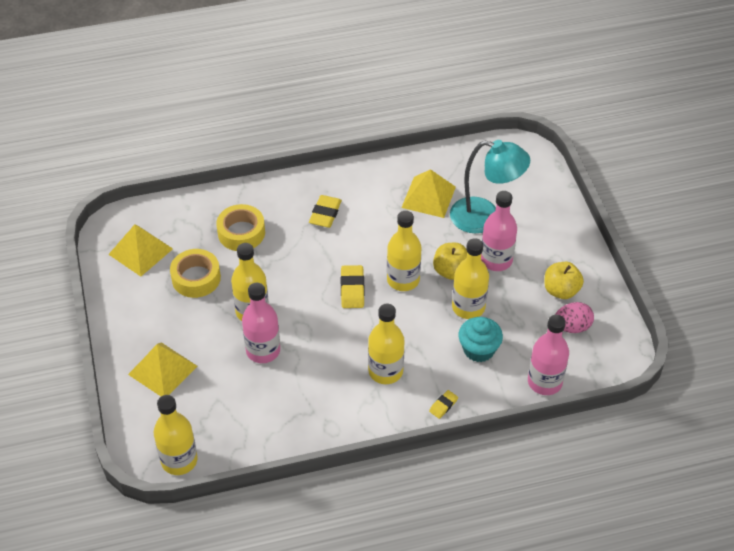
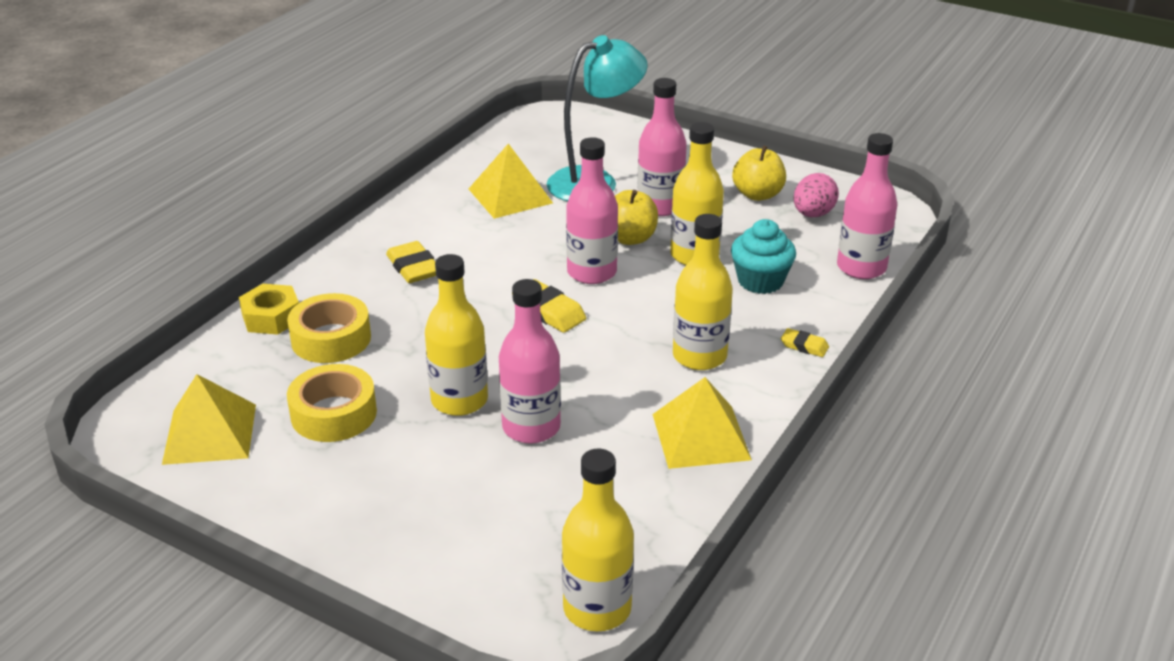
camera: 45 degrees left, 15 degrees down
(162, 370) = (427, 532): yellow pyramid -> yellow pyramid (701, 436)
(231, 200) = (271, 317): none -> yellow nut
(403, 280) = (592, 272): yellow bottle -> pink bottle
(443, 405) = (804, 346): yellow eraser -> yellow eraser turned 60 degrees counterclockwise

